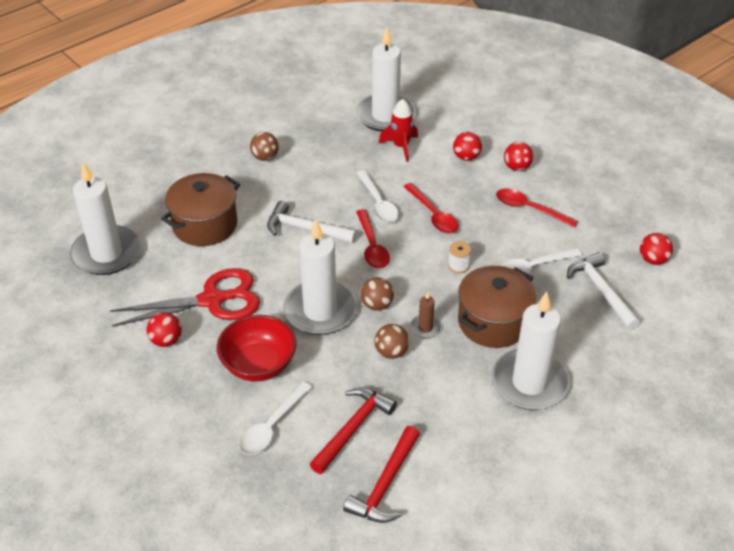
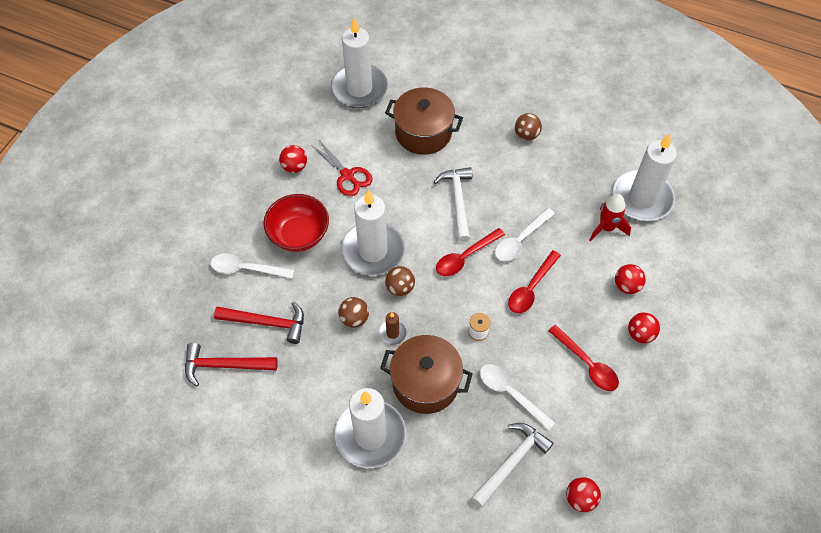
camera: 65 degrees right, 15 degrees up
(212, 300) = (347, 175): red scissors -> red scissors, size x0.64
(529, 209) = (587, 364): red spoon -> red spoon turned 135 degrees clockwise

